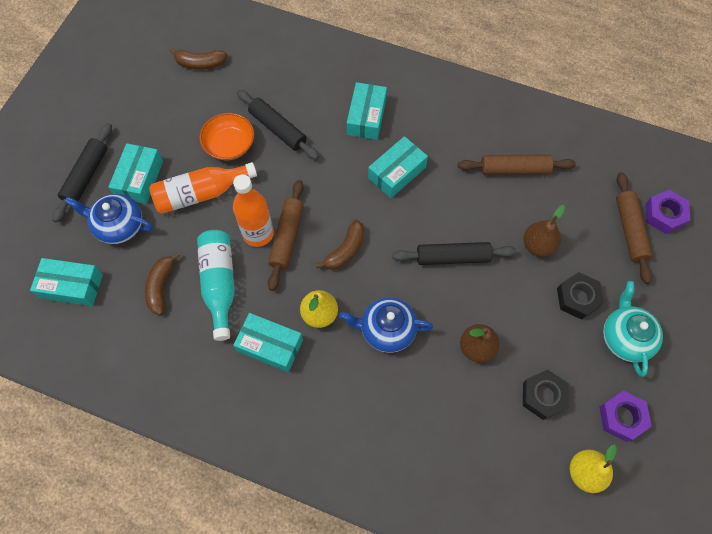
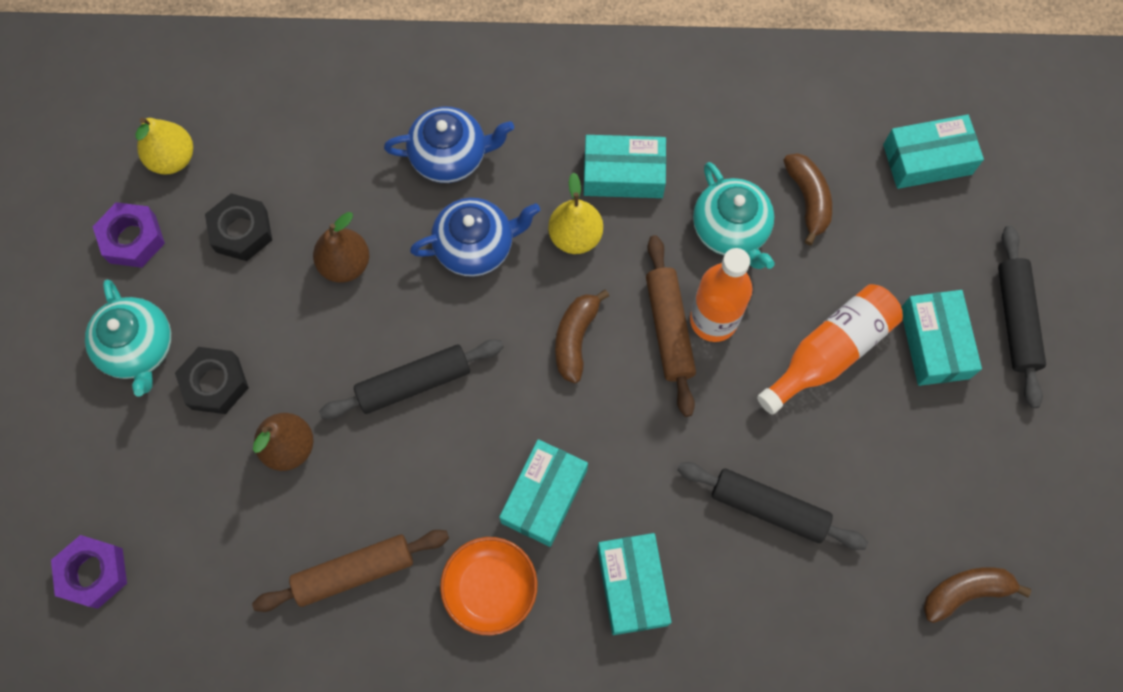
camera: 160 degrees right, 5 degrees up
(119, 226) = (918, 262): blue teapot -> blue teapot (450, 156)
(219, 284) = (731, 230): turquoise bottle -> turquoise teapot
(229, 145) = (831, 450): orange bowl -> orange bowl (490, 588)
(629, 230) = (148, 524): brown rolling pin -> none

